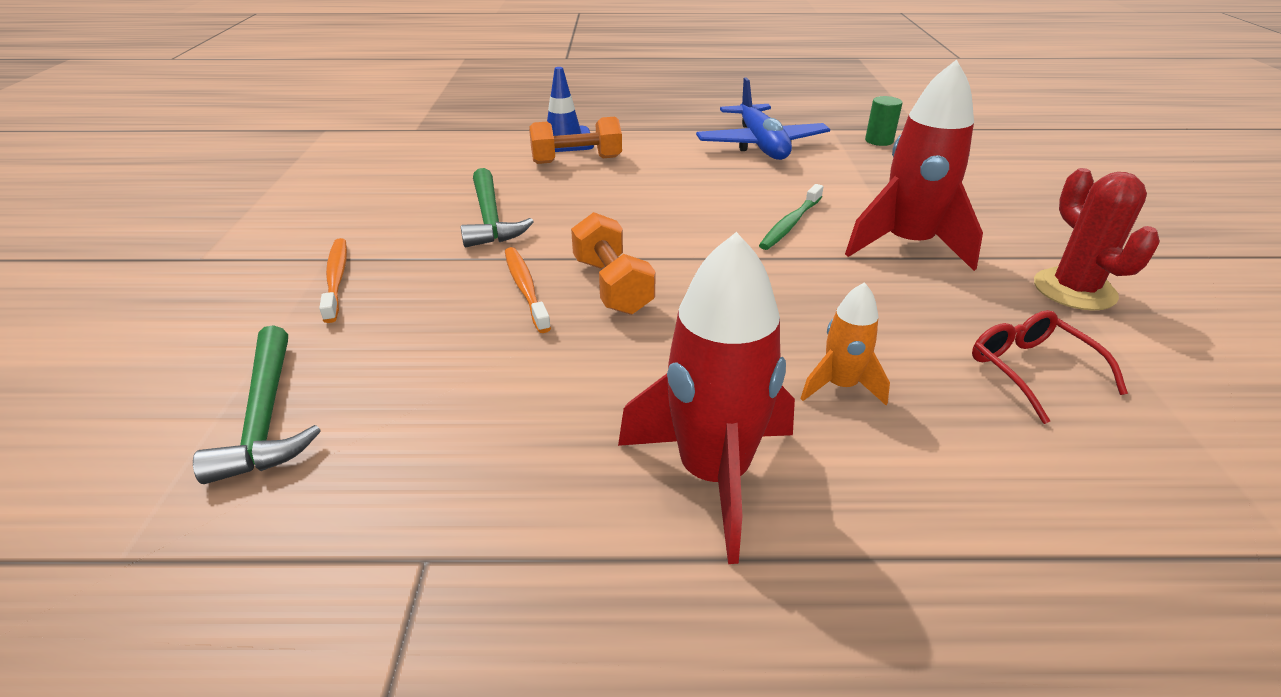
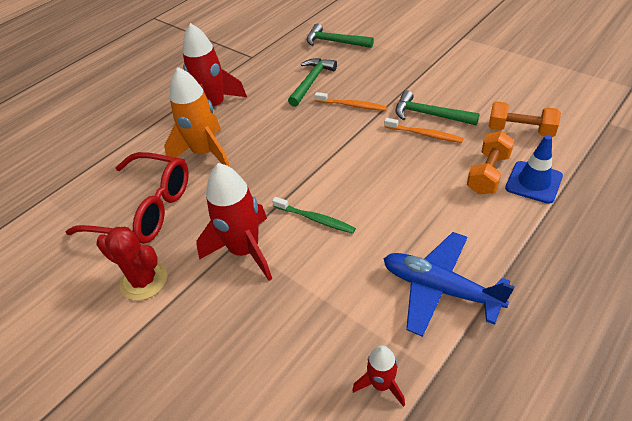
camera: 135 degrees right, 10 degrees up
(336, 279) = (410, 64): orange toothbrush -> orange toothbrush (424, 134)
(483, 369) = (311, 82): none -> green hammer
(612, 286) = (328, 128): orange dumbbell -> orange dumbbell (520, 130)
(790, 224) = (315, 219): green toothbrush -> green toothbrush turned 135 degrees clockwise
(840, 386) = (205, 153): orange rocket -> orange rocket, size x1.92
(879, 141) = (381, 384): green cylinder -> red rocket
(1031, 370) = (145, 209): red glasses -> red glasses, size x1.94

